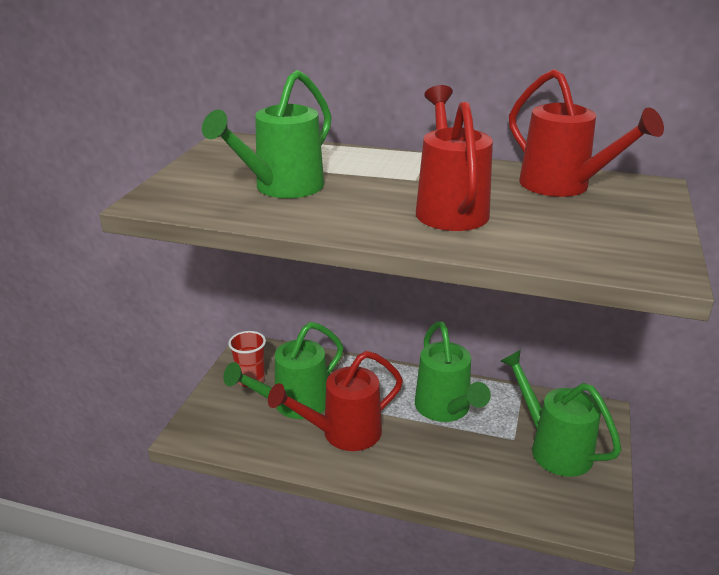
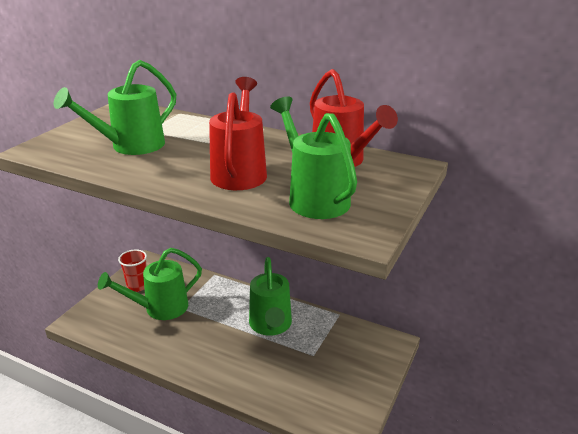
camera: 10 degrees right, 0 degrees up
(343, 433) = (186, 334): red watering can -> none
(554, 448) = (341, 366): green watering can -> green watering can (314, 198)

